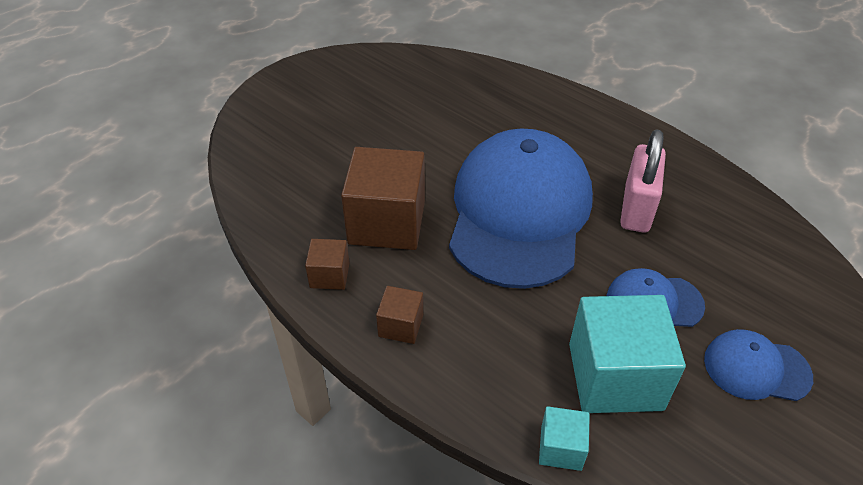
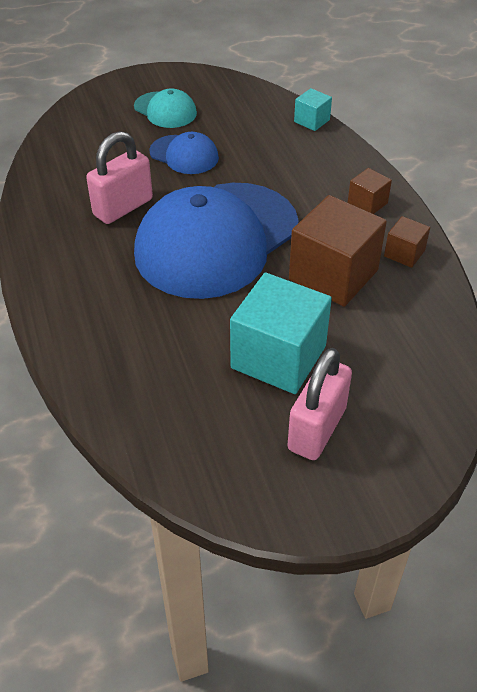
camera: 150 degrees left, 0 degrees up
(331, 106) = (317, 429): none -> pink padlock
(615, 376) = (250, 134): turquoise cube -> turquoise cube (278, 357)
(756, 368) = (165, 110): blue cap -> turquoise cap

